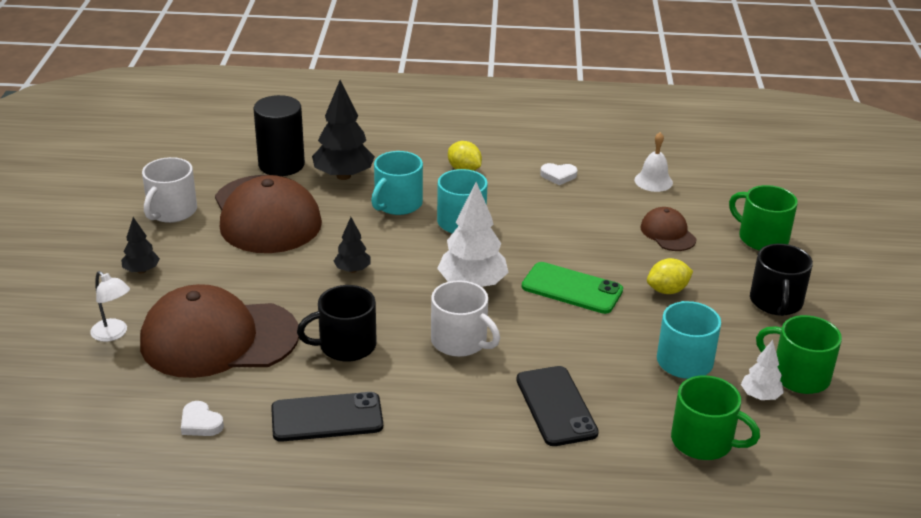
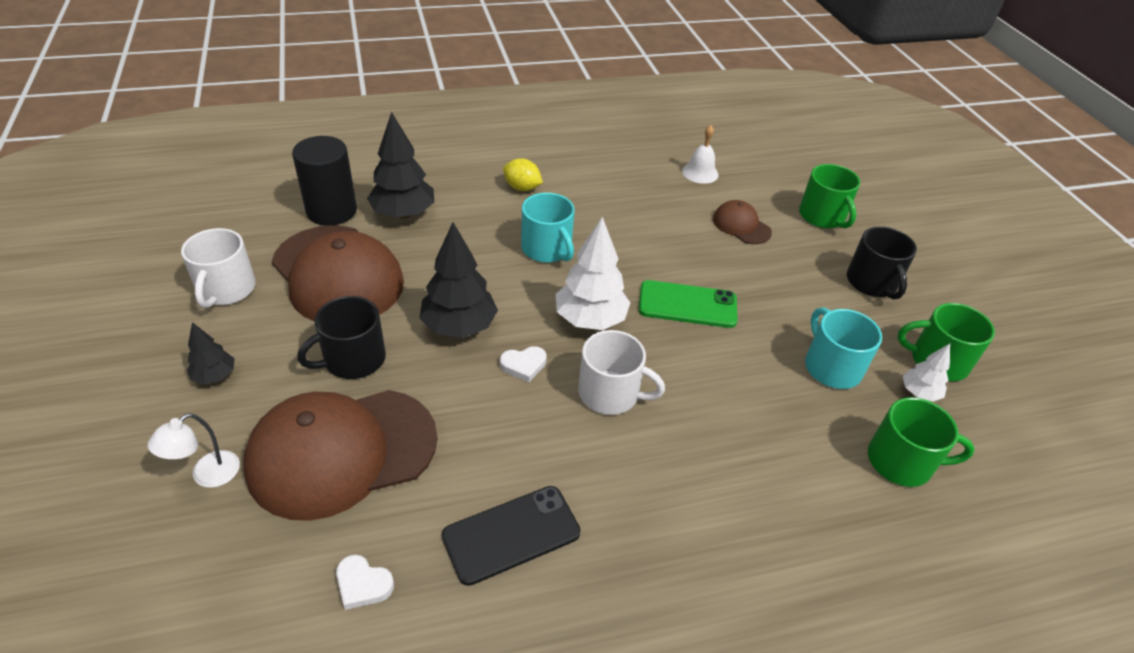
camera: 20 degrees left, 10 degrees up
(114, 334) = (207, 475): white lamp -> white lamp turned 105 degrees clockwise
(346, 345) = (492, 427): black mug -> black mug (353, 359)
(352, 270) = (459, 326): black tree -> black tree, size x1.86
(397, 204) = (472, 237): turquoise mug -> none
(556, 406) = (744, 453): black phone -> none
(558, 176) = (613, 180): white heart -> white heart (523, 365)
(667, 290) = (774, 289): yellow lemon -> none
(762, 238) = (822, 216): green mug -> green mug turned 135 degrees counterclockwise

